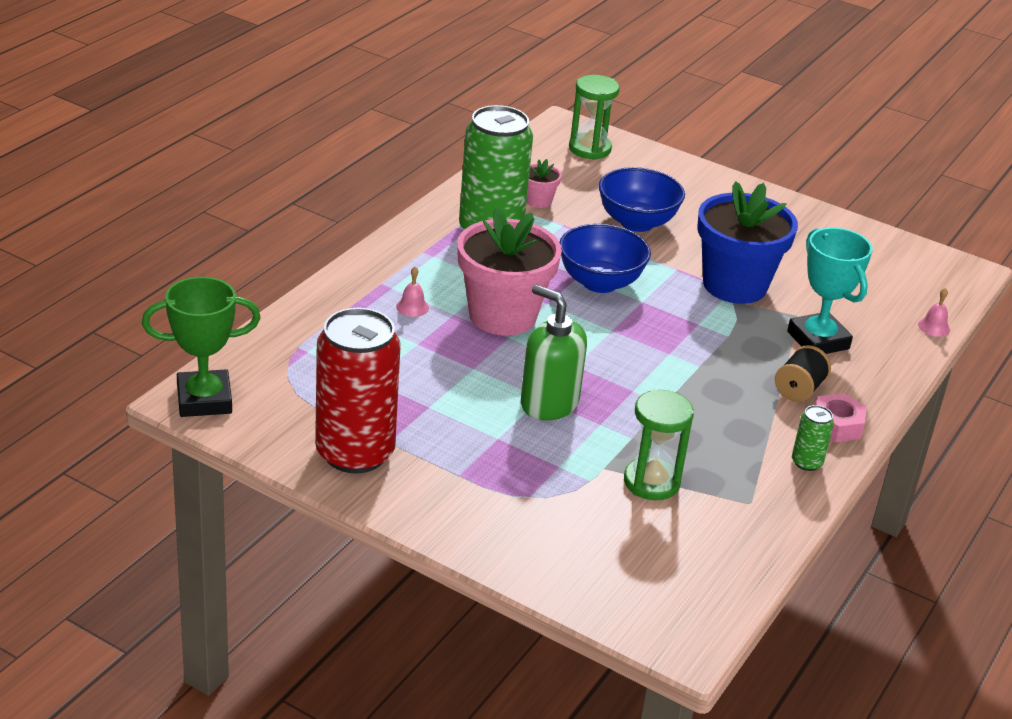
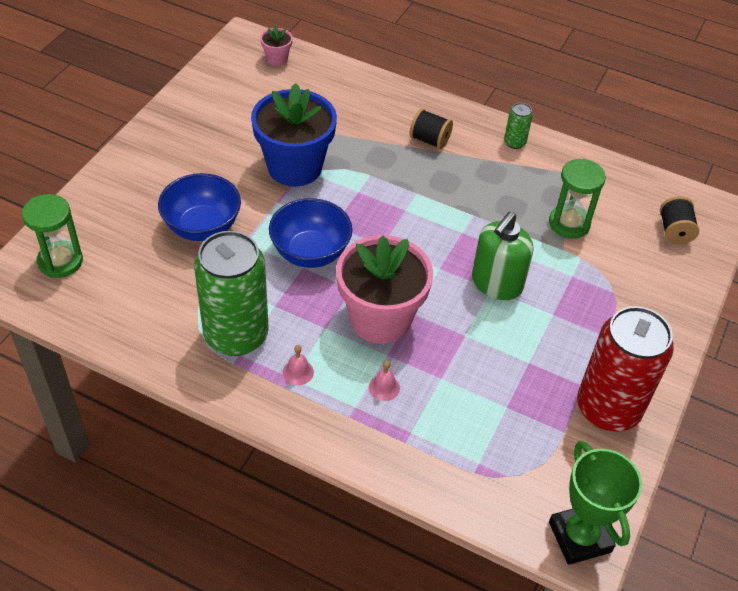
camera: 95 degrees left, 15 degrees up
(538, 201) = (172, 299): pink flower pot -> pink flower pot (277, 59)
(640, 581) = (674, 231): none -> black spool
(818, 340) = (362, 125): turquoise trophy -> none
(837, 425) = (466, 124): pink nut -> none
(934, 327) = (327, 64): pink bell -> pink bell (298, 372)

